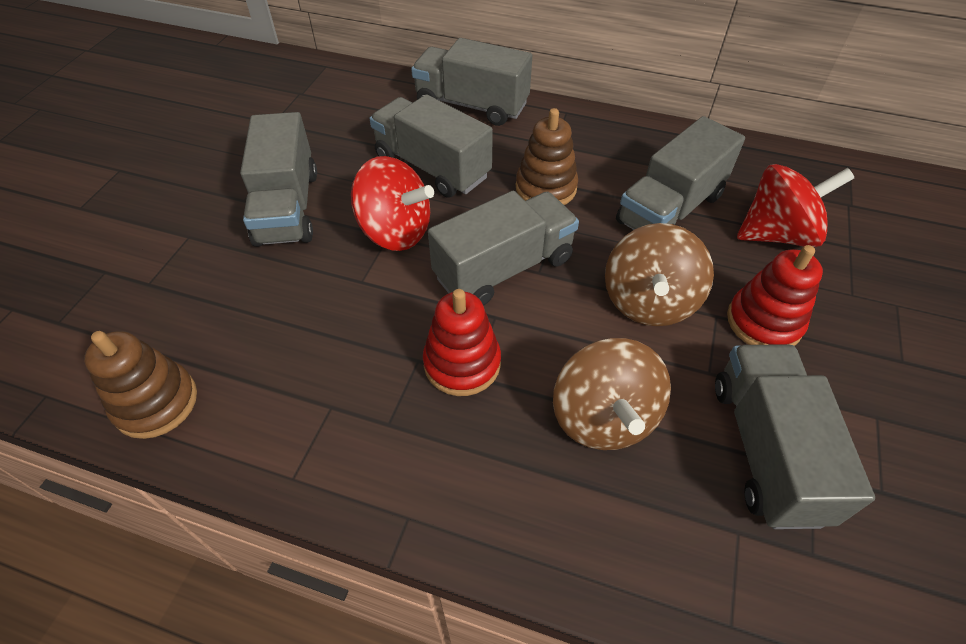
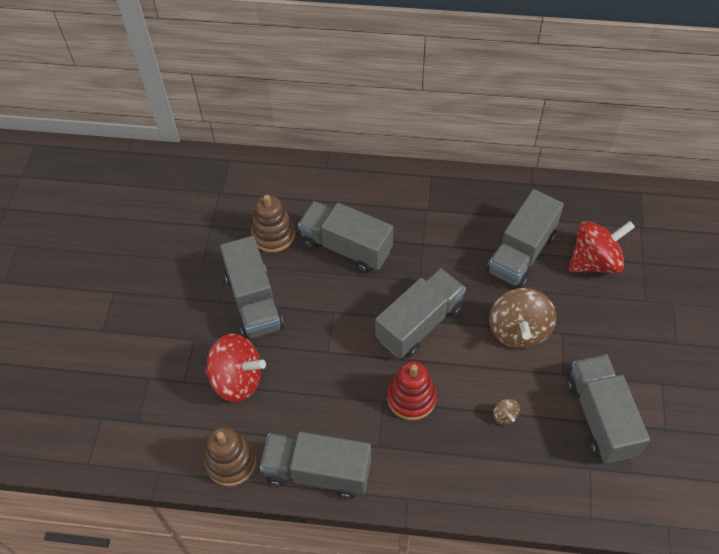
camera: 10 degrees left, 5 degrees up
(395, 231) = (337, 308): red spinning top -> red spinning top (237, 379)
(471, 105) = (358, 181): grey truck -> grey truck (317, 472)
(546, 188) = (432, 251): brown stacking toy -> brown stacking toy (273, 234)
(603, 417) = (504, 416): brown spinning top -> brown spinning top, size x0.41
(764, 322) = (592, 332): red stacking toy -> none

